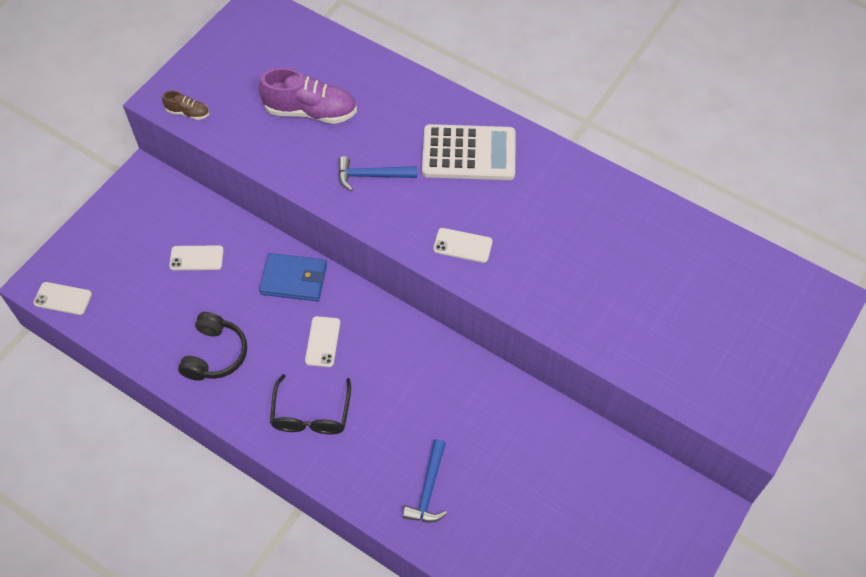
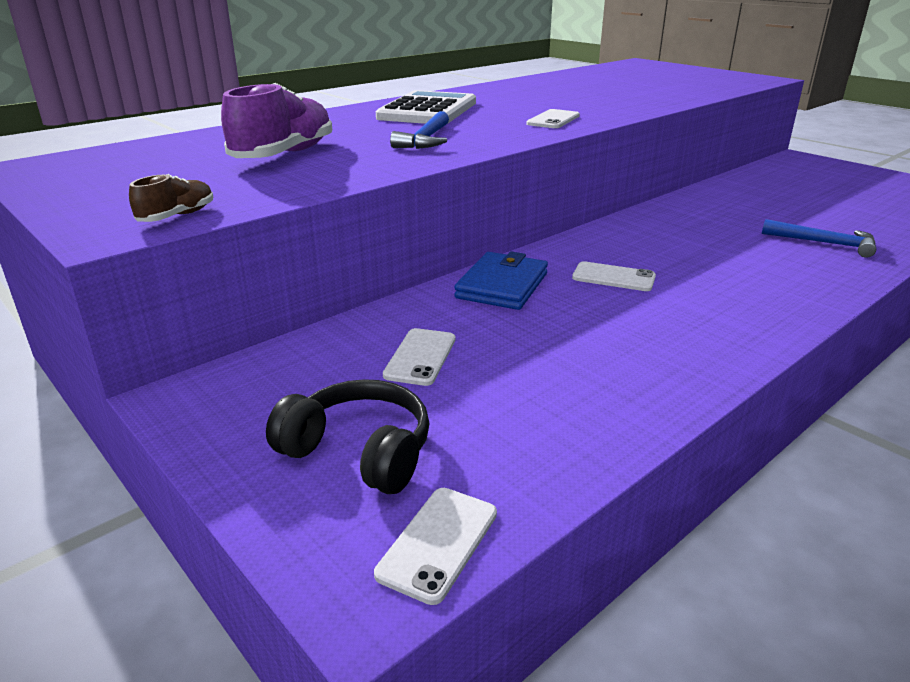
camera: 75 degrees left, 30 degrees down
(215, 354) = (626, 356): black headphones -> black headphones (359, 452)
(311, 415) = (734, 295): black glasses -> none

